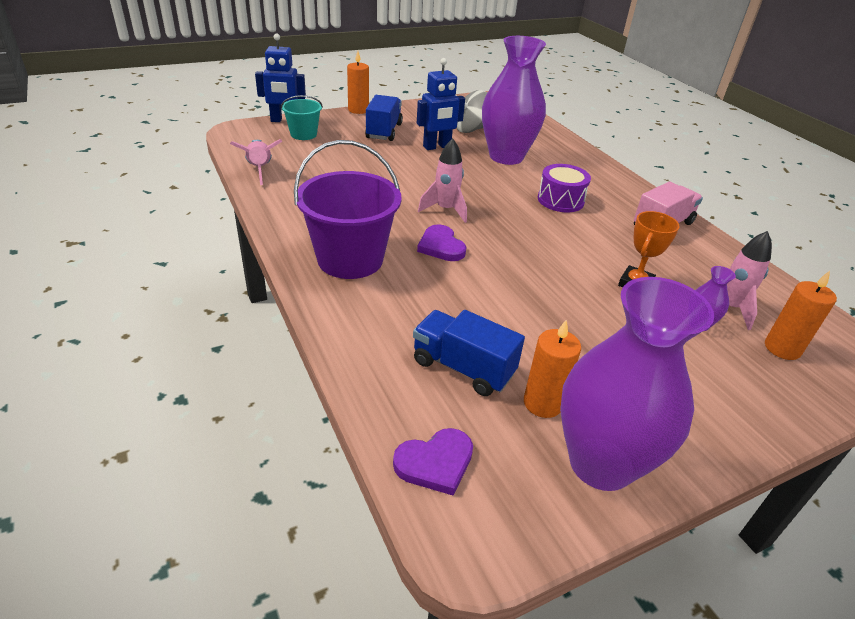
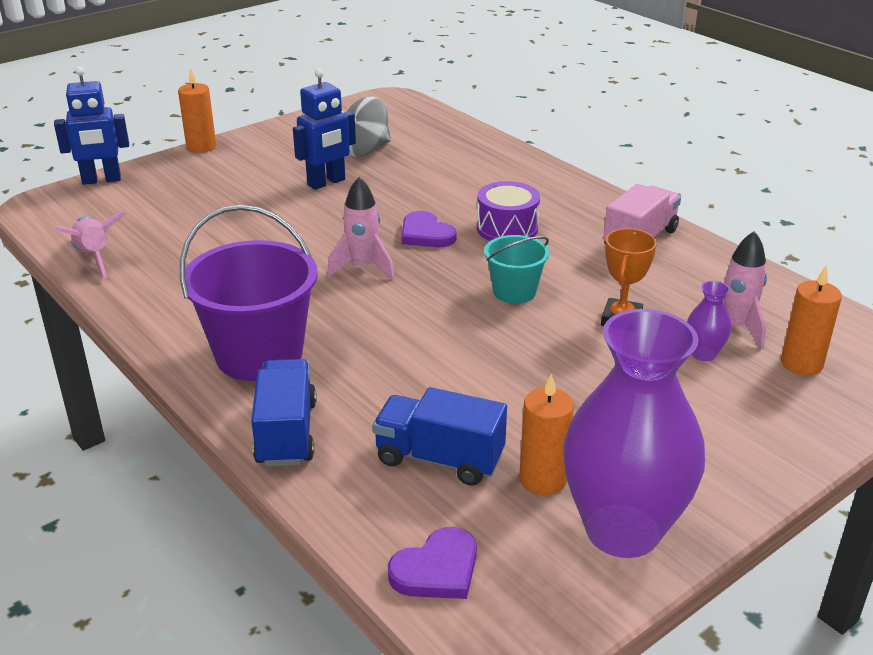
camera: 10 degrees left, 5 degrees down
(303, 134) = (136, 195): turquoise bucket -> turquoise bucket (514, 291)
(384, 131) = (247, 172): blue truck -> blue truck (286, 433)
(441, 246) = (371, 316): purple heart -> purple heart (426, 234)
(506, 157) = (422, 181): purple vase -> none

